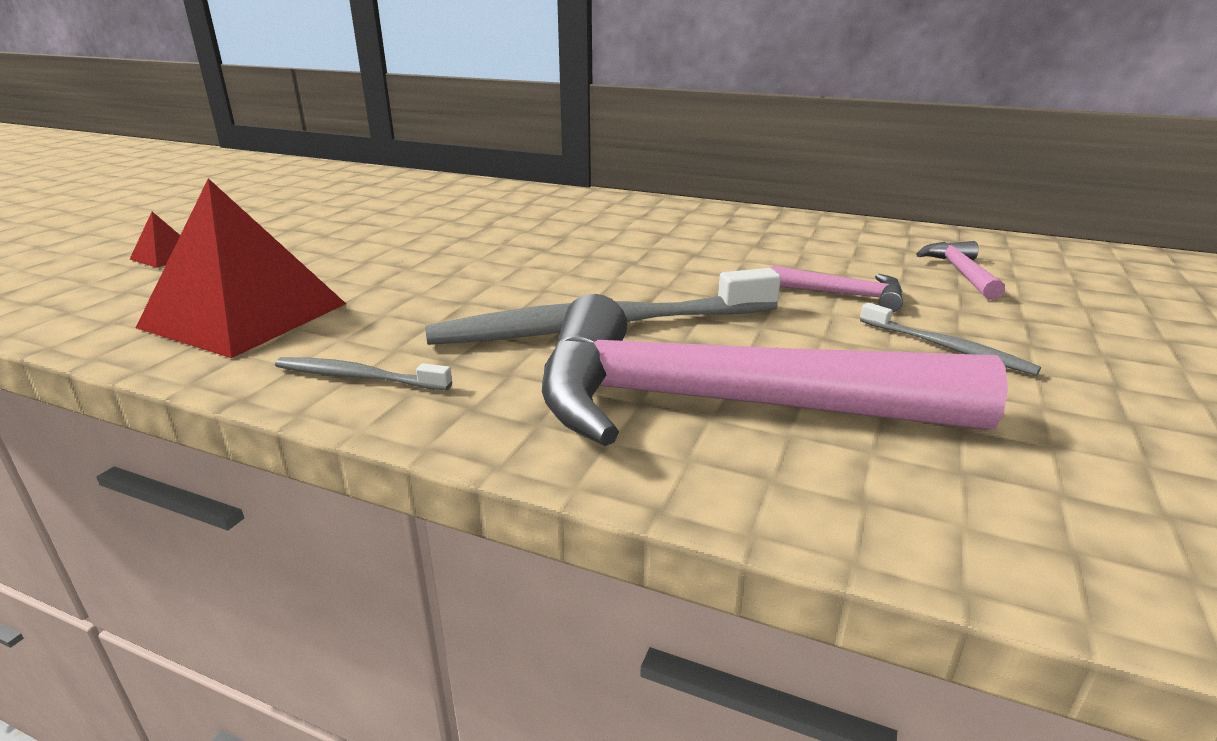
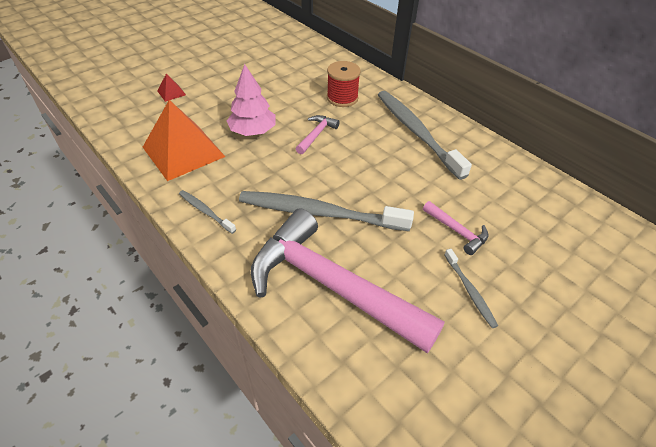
camera: 25 degrees right, 20 degrees up
(244, 315) = (183, 151): red pyramid -> orange pyramid
(380, 267) = (253, 131): none -> pink tree
(513, 213) = (342, 98): none -> red spool
(664, 222) = (416, 132): none -> grey toothbrush
(960, 273) = (543, 235): pink hammer -> pink hammer (316, 135)

